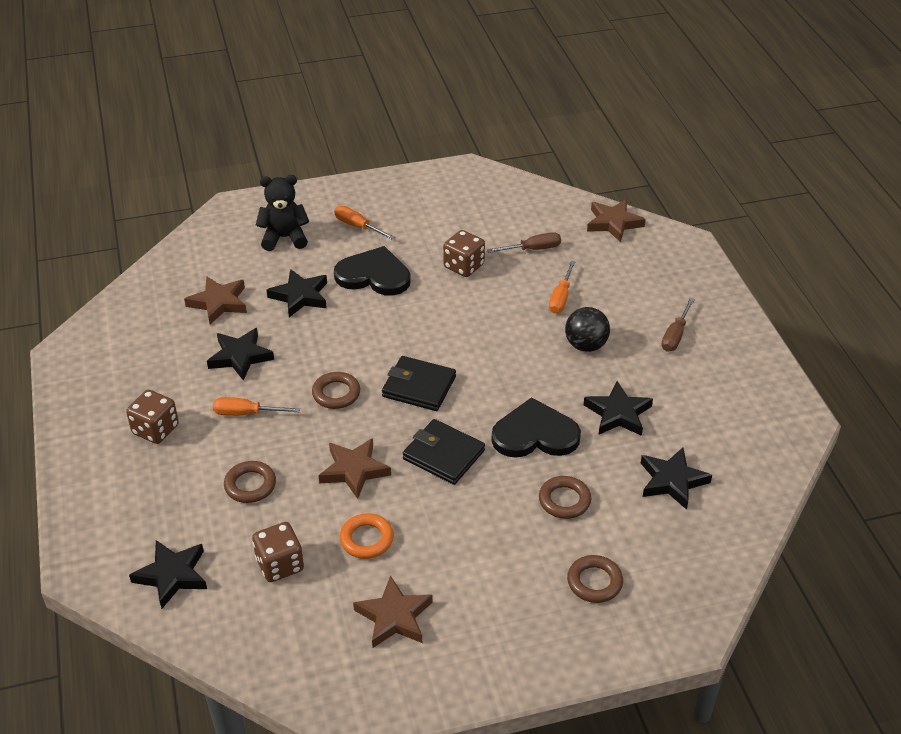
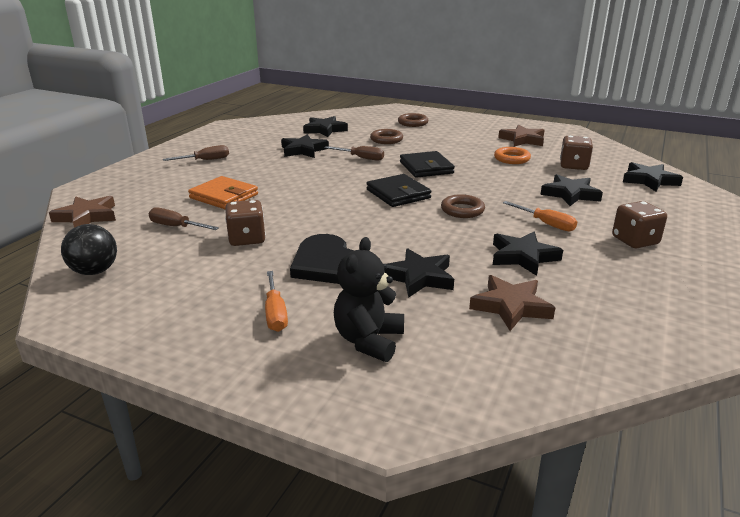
camera: 140 degrees left, 15 degrees down
(250, 485) = (570, 194): brown ring -> black star
(284, 238) = (369, 341): black teddy bear -> black teddy bear turned 75 degrees clockwise
(354, 470) = (490, 179): brown star -> none
(535, 434) = (361, 158): black heart -> brown screwdriver
(561, 298) = (224, 196): orange screwdriver -> orange wallet
(585, 345) = (261, 174): black ball -> black ball (95, 271)

